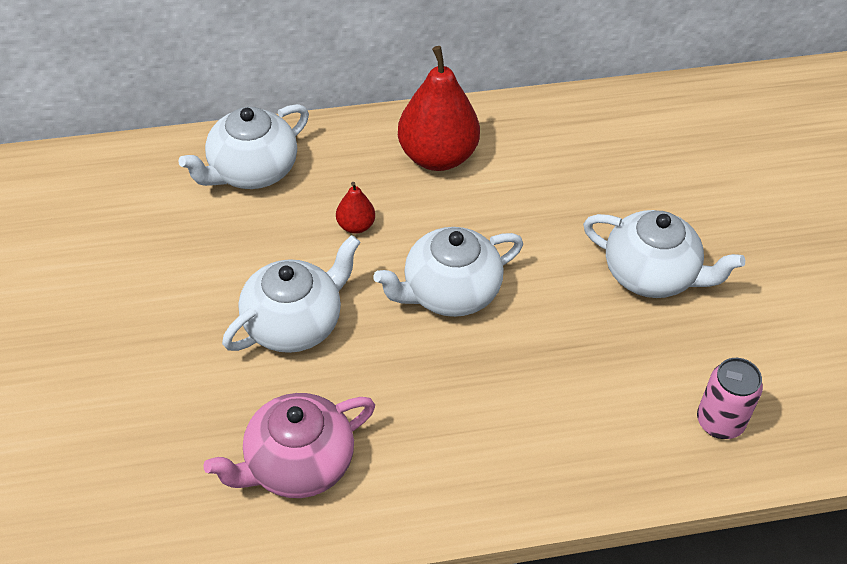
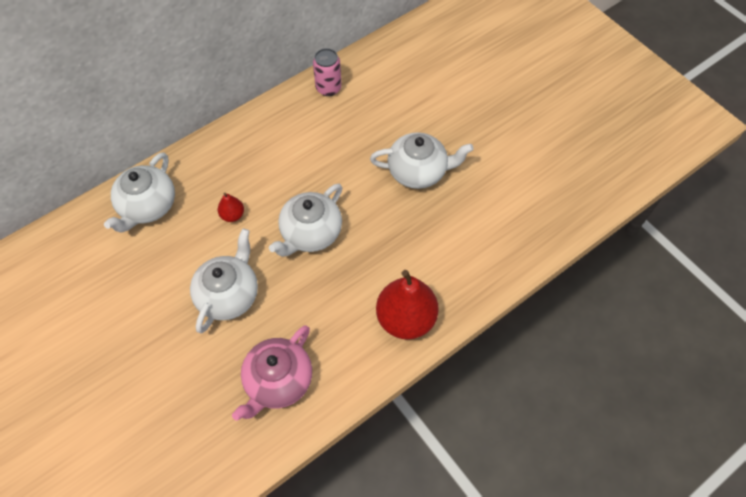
camera: 25 degrees left, 10 degrees up
(437, 156) = (258, 148): red pear -> red pear (406, 319)
(720, 422) = (496, 244): pink can -> pink can (328, 88)

